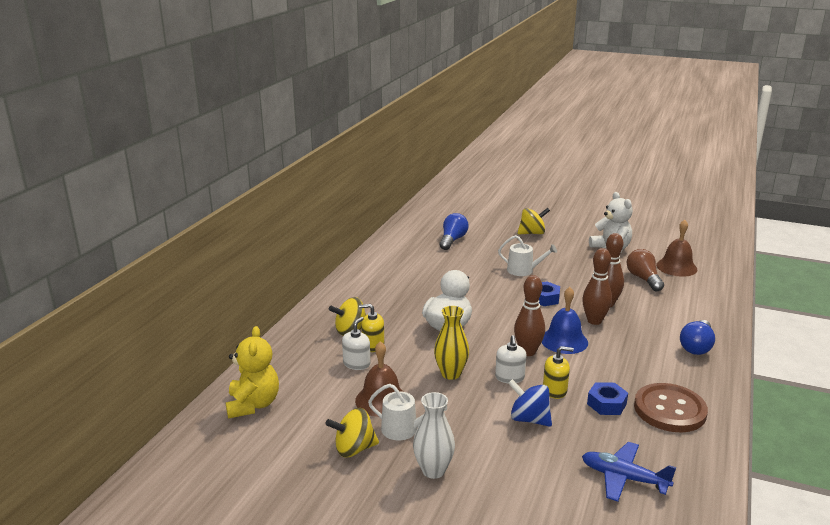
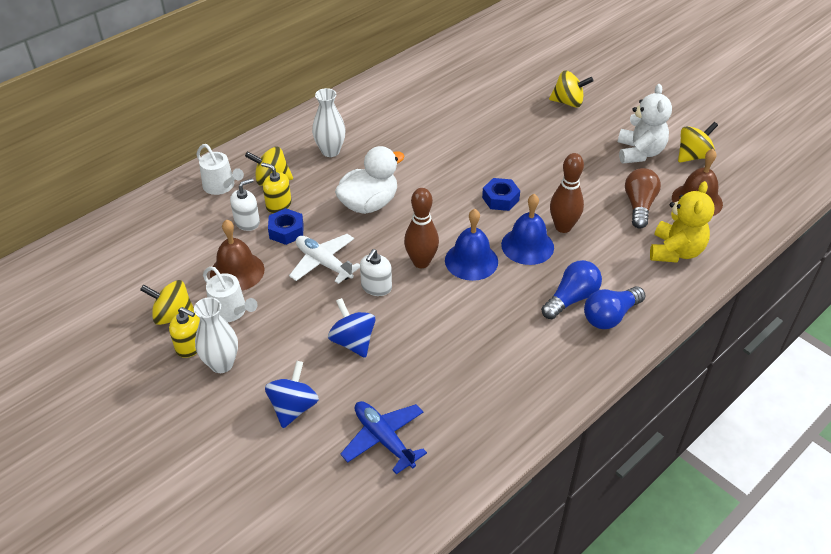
camera: 25 degrees right, 20 degrees up
(253, 405) = (126, 238): yellow teddy bear -> yellow teddy bear (675, 251)
(382, 300) = (330, 151): none -> white vase
(451, 374) = (324, 263): yellow vase -> white plane
(452, 240) = (469, 89): blue light bulb -> blue light bulb (571, 298)
(523, 270) = (511, 154): white watering can -> white watering can (221, 186)
(528, 481) = (293, 407): none -> blue spinning top
(555, 390) = (407, 318): yellow soap dispenser -> yellow soap dispenser (190, 345)
(594, 321) = (527, 246): brown bowling pin -> blue bell
(606, 404) = (444, 352): blue nut -> blue nut (286, 231)
(647, 244) = (693, 156): none -> yellow spinning top
(669, 410) = (502, 382): brown button -> none

